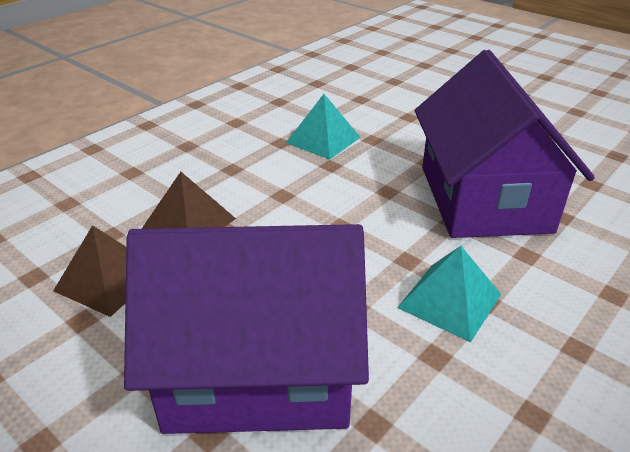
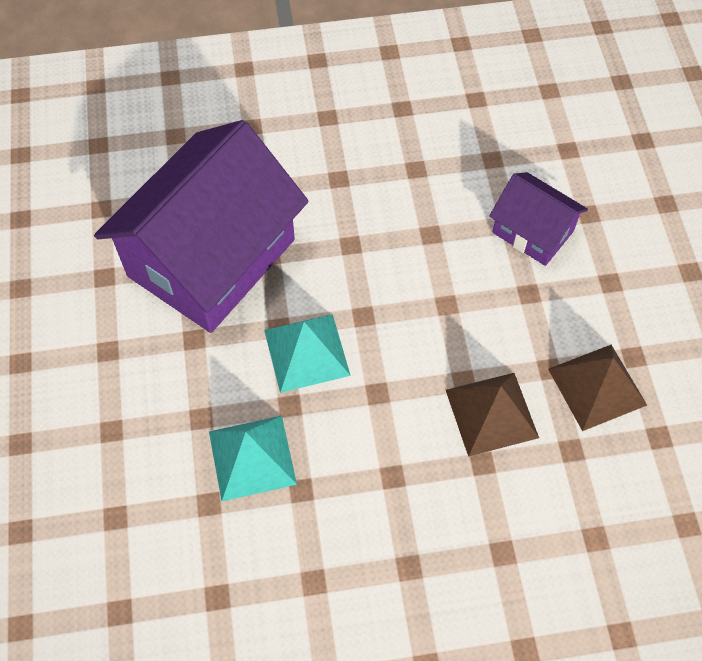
camera: 140 degrees left, 25 degrees up
(258, 370) = (532, 232): purple house -> purple house, size x0.49
(450, 300) = (362, 194): turquoise pyramid -> turquoise pyramid (306, 352)

